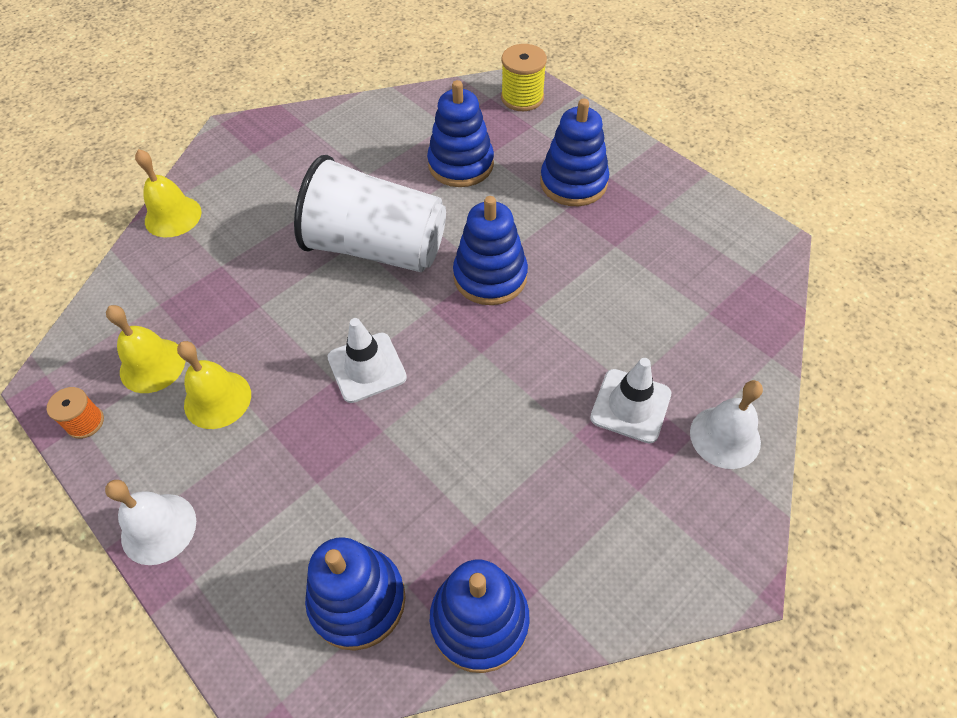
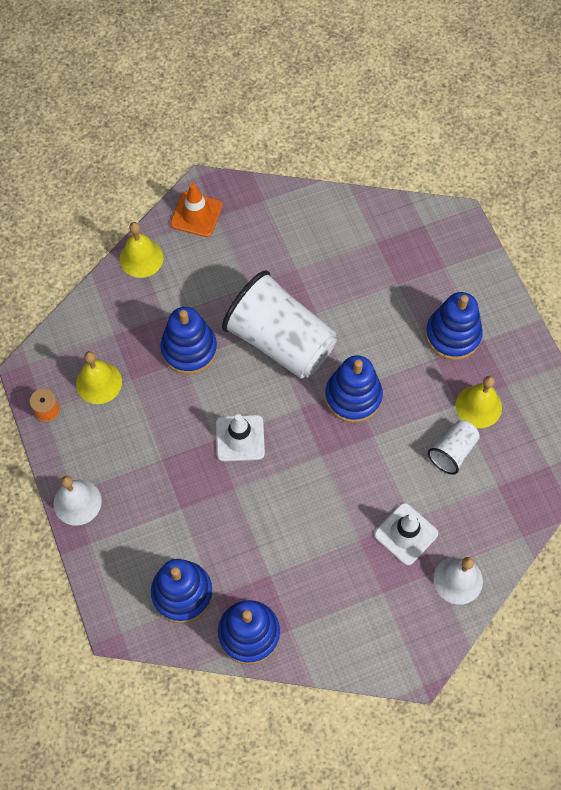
camera: 20 degrees right, 10 degrees up
(217, 399) = (135, 425): yellow bell -> yellow bell (478, 406)
(228, 157) = (196, 214): none -> orange traffic cone
(461, 164) = (372, 286): blue stacking toy -> blue stacking toy (189, 349)
(522, 98) = (450, 234): yellow spool -> none
(637, 295) = (452, 451): none -> white cup

